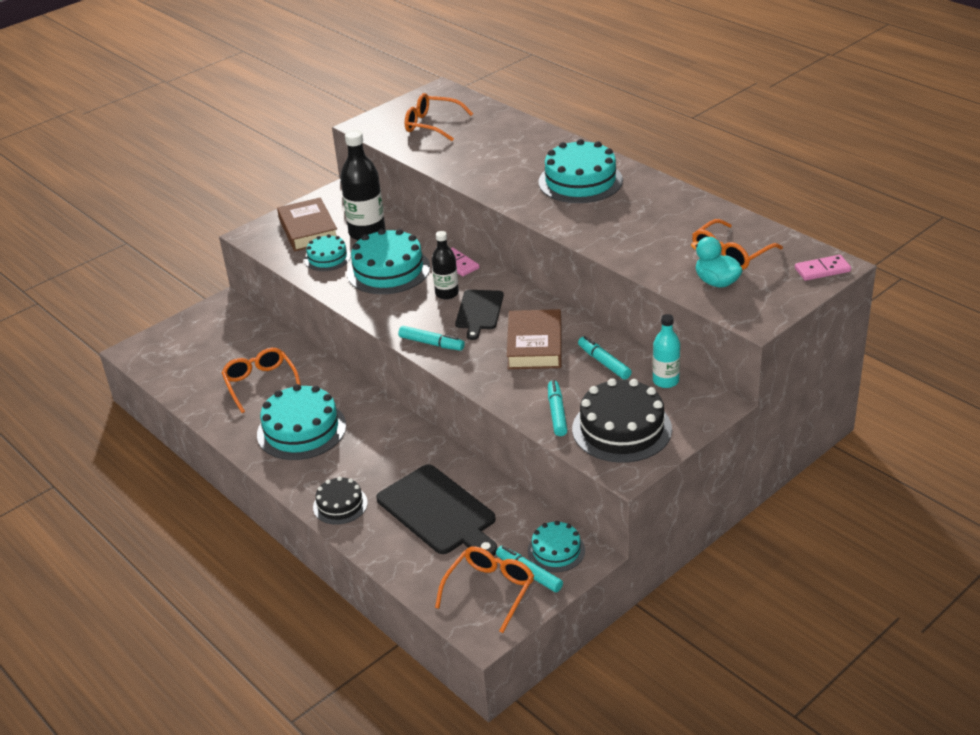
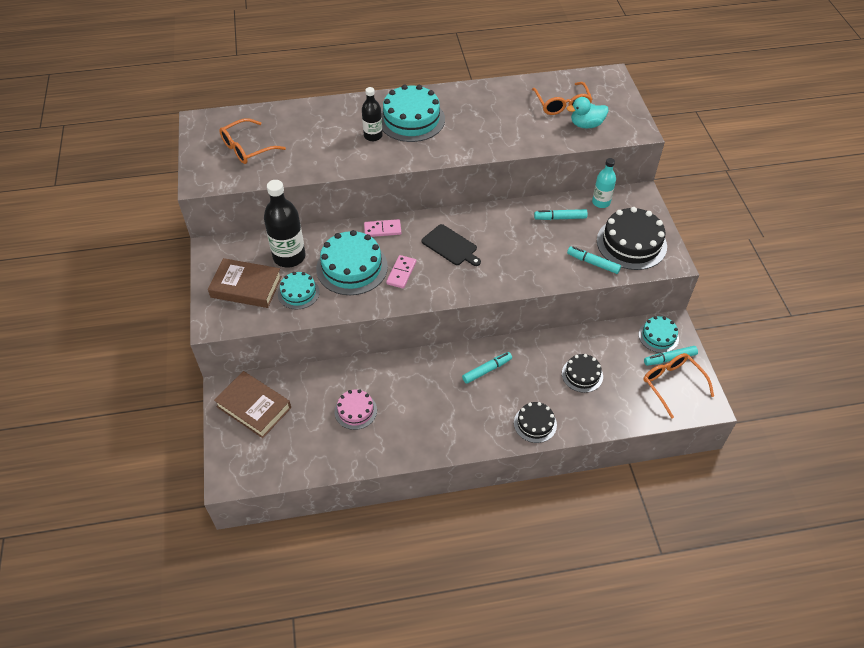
camera: 60 degrees left, 15 degrees up
(260, 383) = (355, 411): orange glasses -> pink cake
(301, 430) = (434, 410): turquoise cake -> none
(431, 343) = (464, 286): turquoise marker -> turquoise marker (486, 370)
(438, 512) = (582, 375): black cutting board -> black cake
(447, 293) = (413, 251): black bottle -> black bottle (373, 136)
(535, 345) = (513, 238): brown book -> brown book (254, 407)
(822, 270) = (611, 82): pink domino -> pink domino (401, 273)

